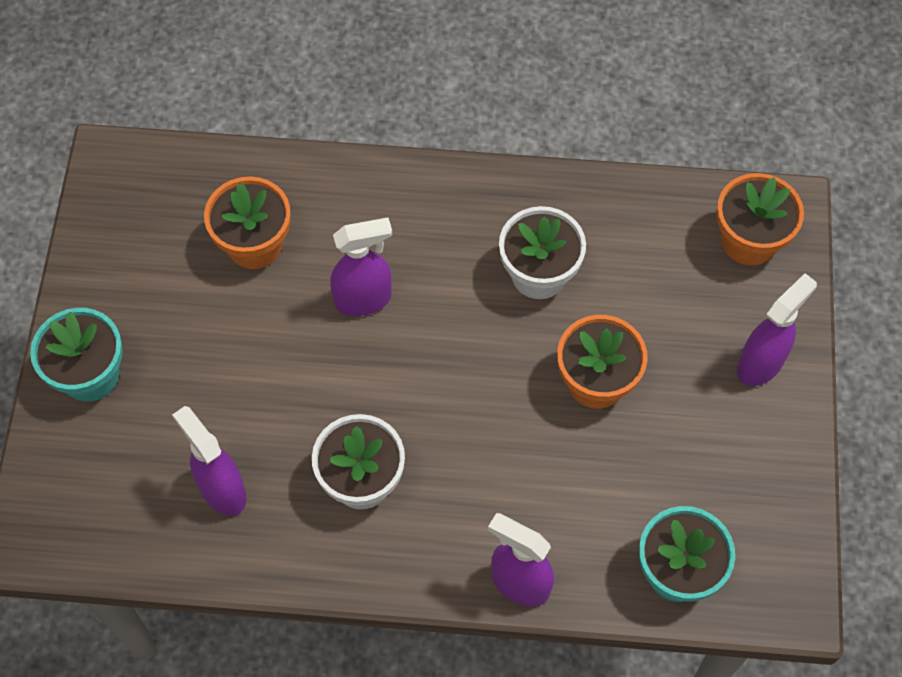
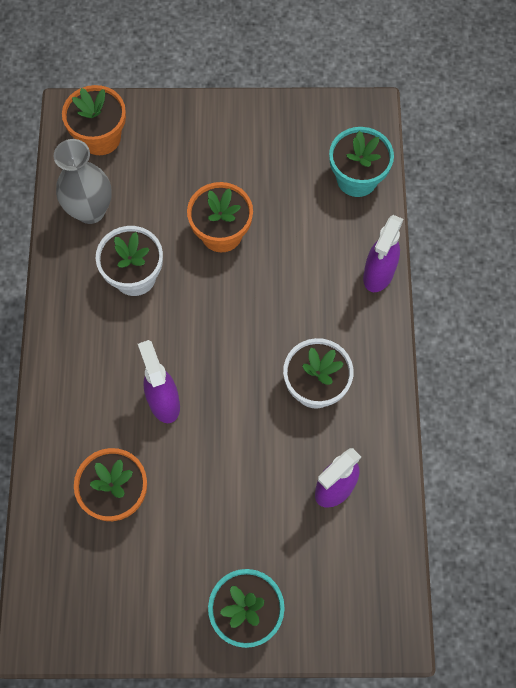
camera: 95 degrees left, 5 degrees up
(637, 226) = (90, 210): none -> grey vase
(760, 363) = (199, 130): purple spray bottle -> none

